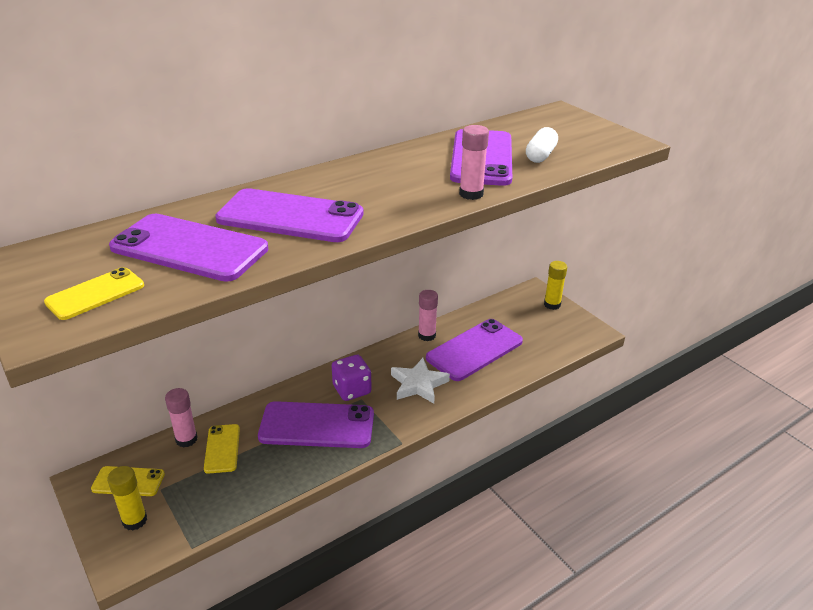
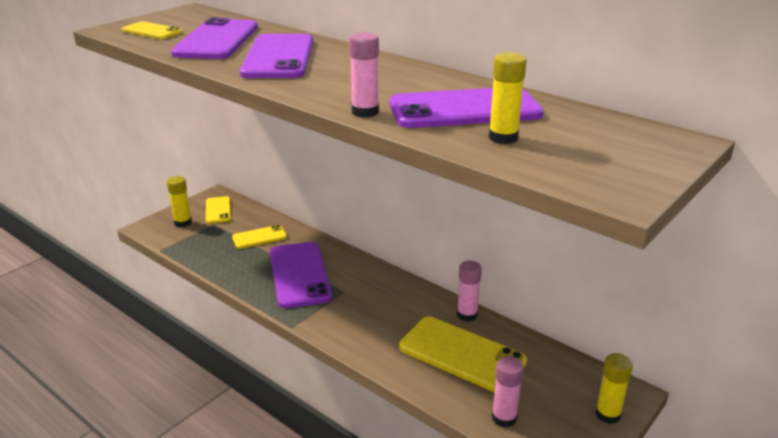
camera: 75 degrees right, 5 degrees down
(186, 439) = (265, 220): pink glue stick -> pink glue stick (504, 418)
(352, 390) = (354, 283): purple dice -> none
(418, 384) = (381, 323): white star -> none
(474, 350) = (462, 354): purple phone -> yellow phone
(540, 155) = (503, 138): white capsule -> yellow glue stick

